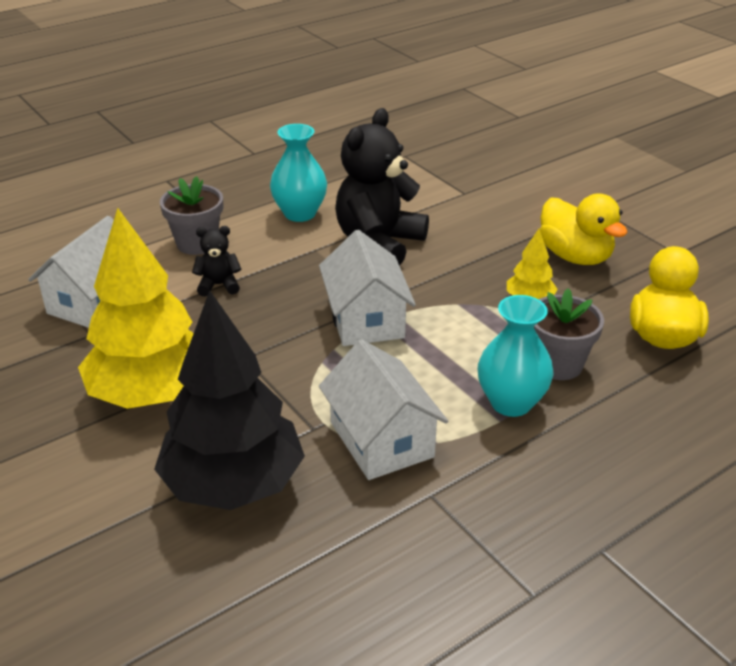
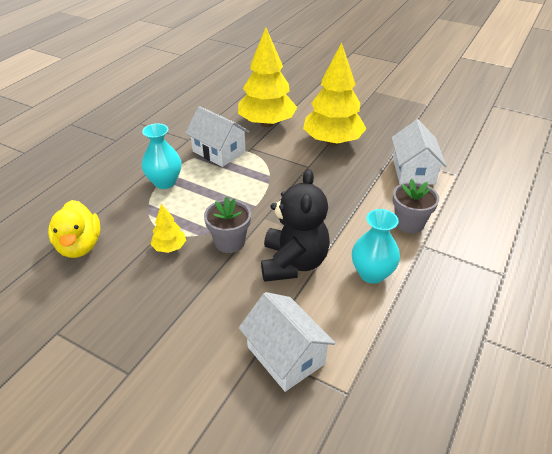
camera: 155 degrees right, 5 degrees up
(218, 285) = (363, 199): black teddy bear -> none
(233, 484) = (267, 123): black tree -> yellow tree
(366, 319) = (263, 204): white house -> white house (285, 355)
(558, 364) = (143, 209): grey flower pot -> grey flower pot (230, 242)
(575, 256) = (143, 299): yellow duck -> none

